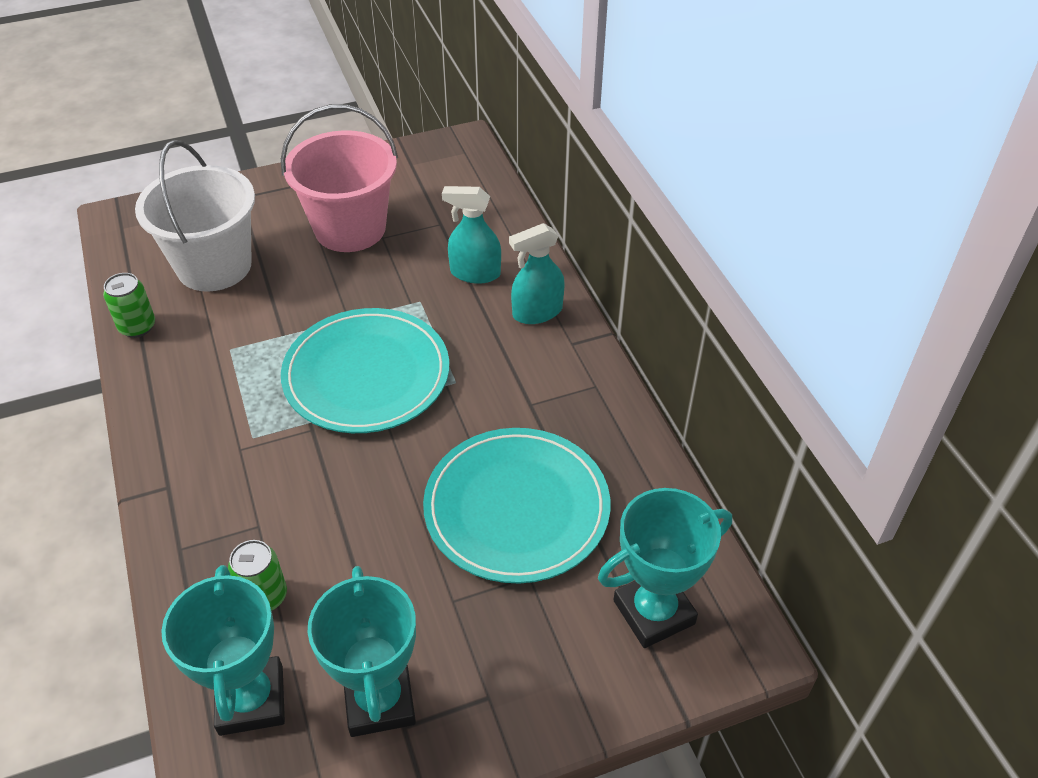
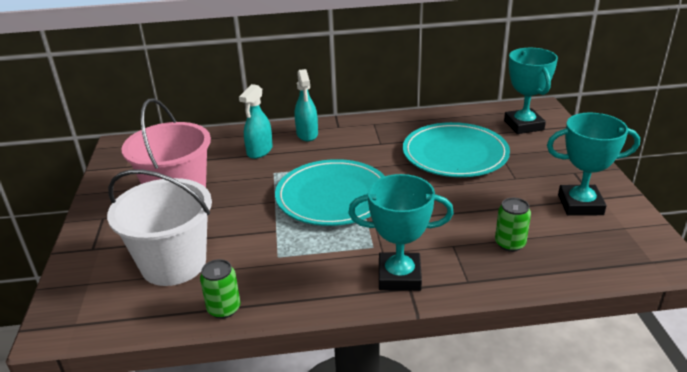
camera: 75 degrees left, 15 degrees down
(251, 700) = (585, 250): turquoise trophy -> turquoise trophy (399, 276)

